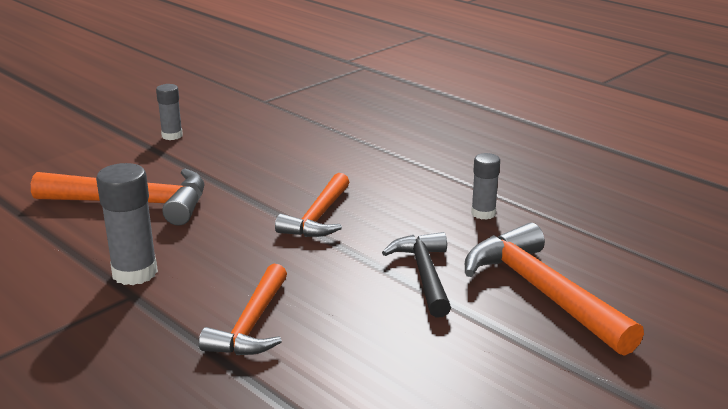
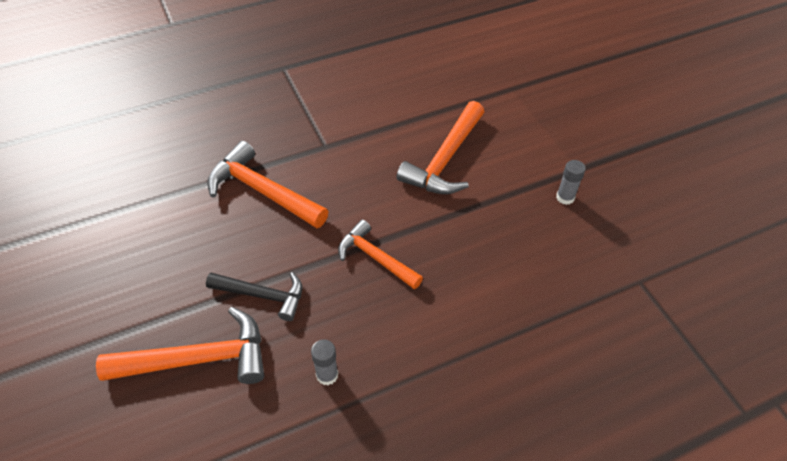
camera: 110 degrees right, 25 degrees up
(135, 273) = (349, 150): grey glue stick -> none
(251, 324) = (263, 191): orange hammer -> orange hammer, size x1.52

